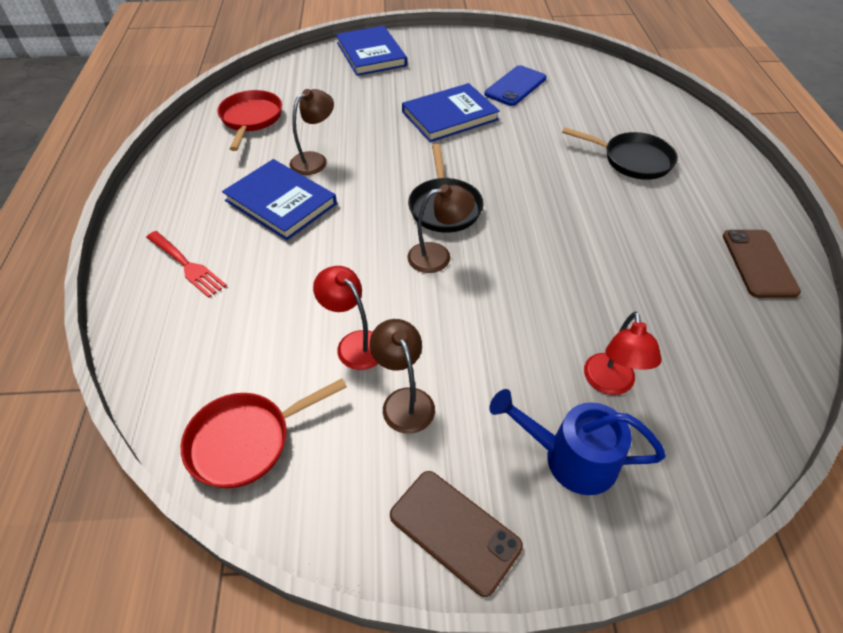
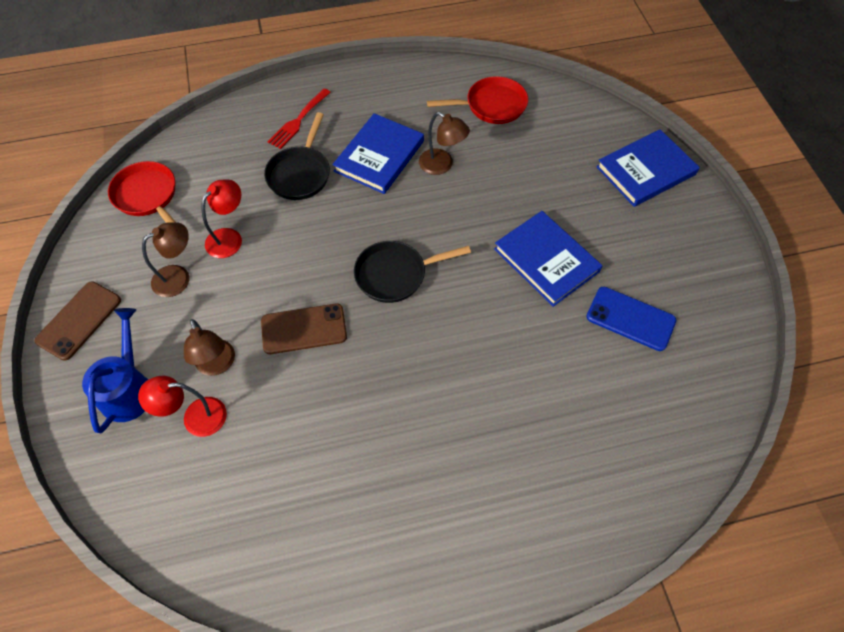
camera: 80 degrees right, 10 degrees up
(438, 256) = (329, 278): brown lamp -> brown lamp (217, 365)
(632, 160) = (513, 449): black pan -> black pan (300, 174)
(759, 263) = (355, 573): brown phone -> brown phone (304, 329)

